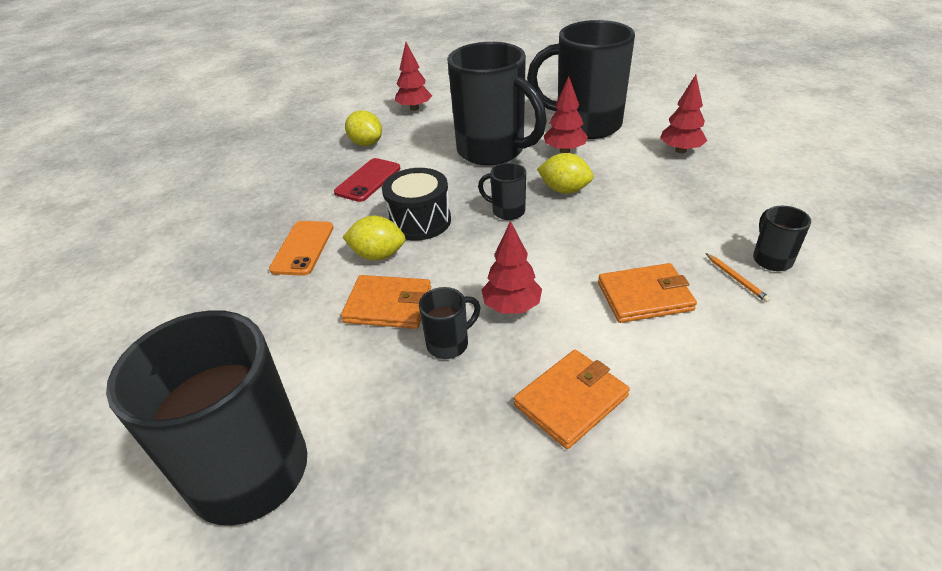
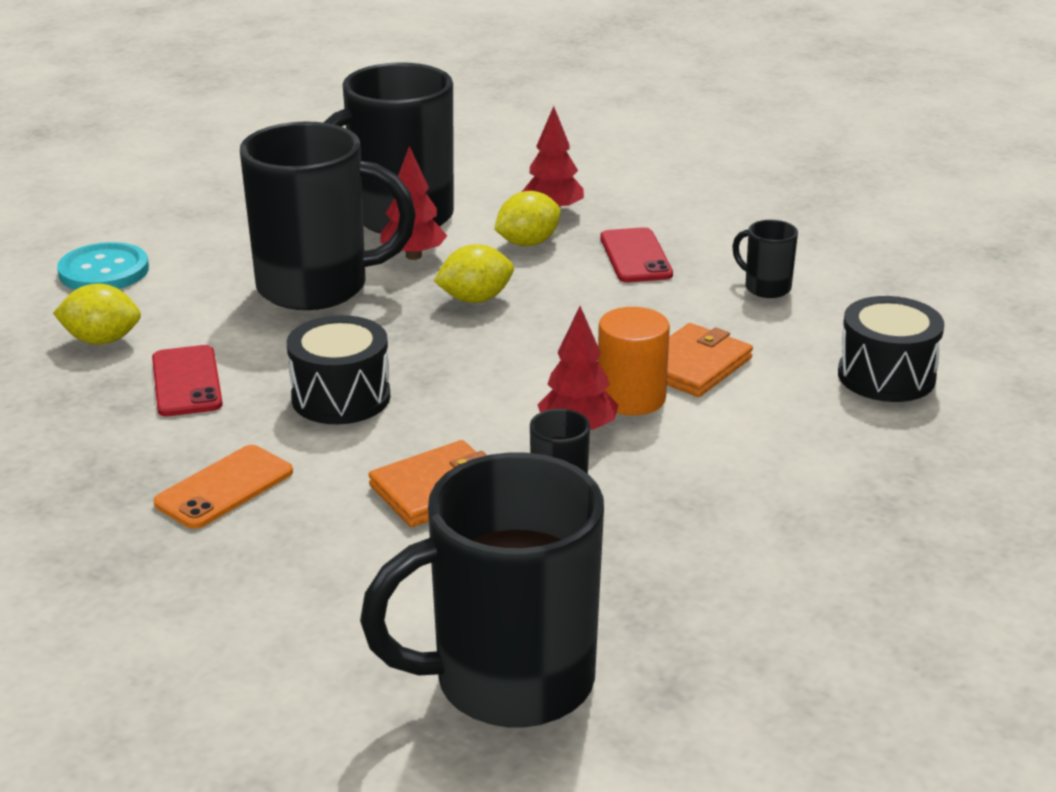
camera: 45 degrees left, 10 degrees down
(303, 248) = (224, 488): orange phone -> orange phone turned 75 degrees clockwise
(378, 255) = (344, 452): yellow lemon -> yellow lemon (527, 243)
(414, 108) = (104, 271): red tree -> turquoise button
(507, 211) = (438, 346): black mug -> none
(571, 400) = (736, 474): orange wallet -> none
(573, 300) = (631, 398): none -> orange cylinder
(700, 199) = (635, 256): none -> red phone
(736, 279) = (756, 317): orange pencil -> none
(792, 381) = (886, 376): none -> black drum

